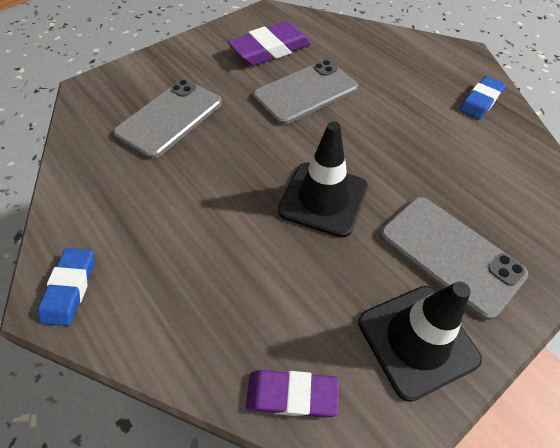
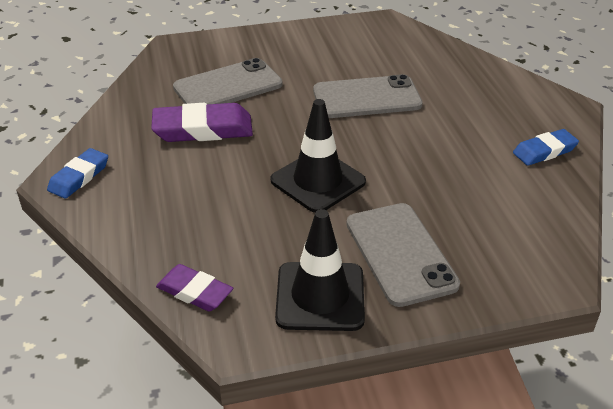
camera: 25 degrees right, 15 degrees down
(270, 49) = (360, 54): purple eraser -> purple eraser (203, 129)

